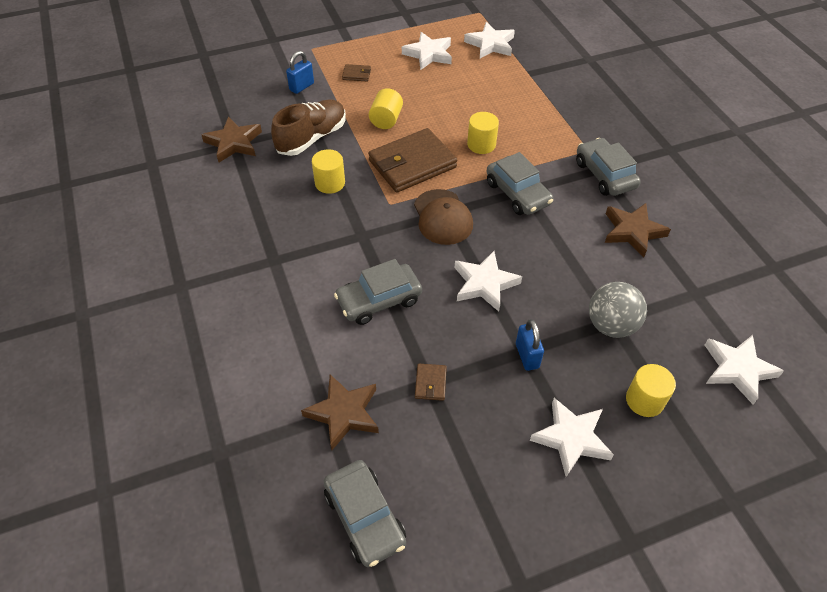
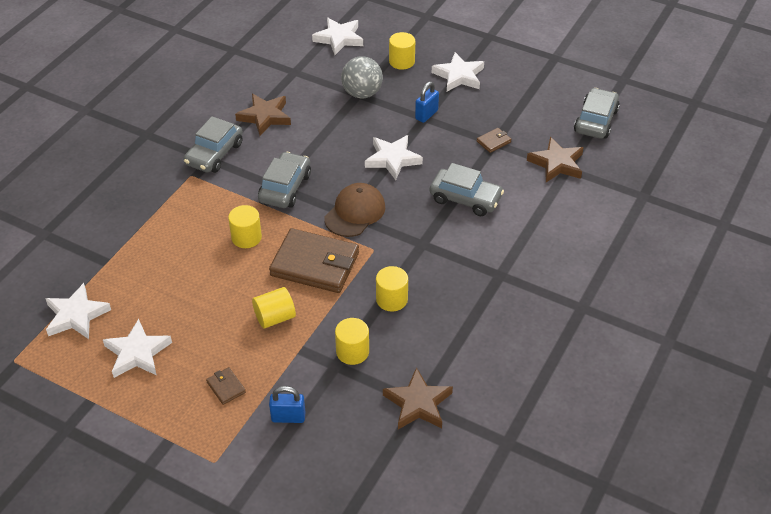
camera: 130 degrees left, 5 degrees down
(312, 138) = (352, 352): brown shoe -> yellow cylinder

